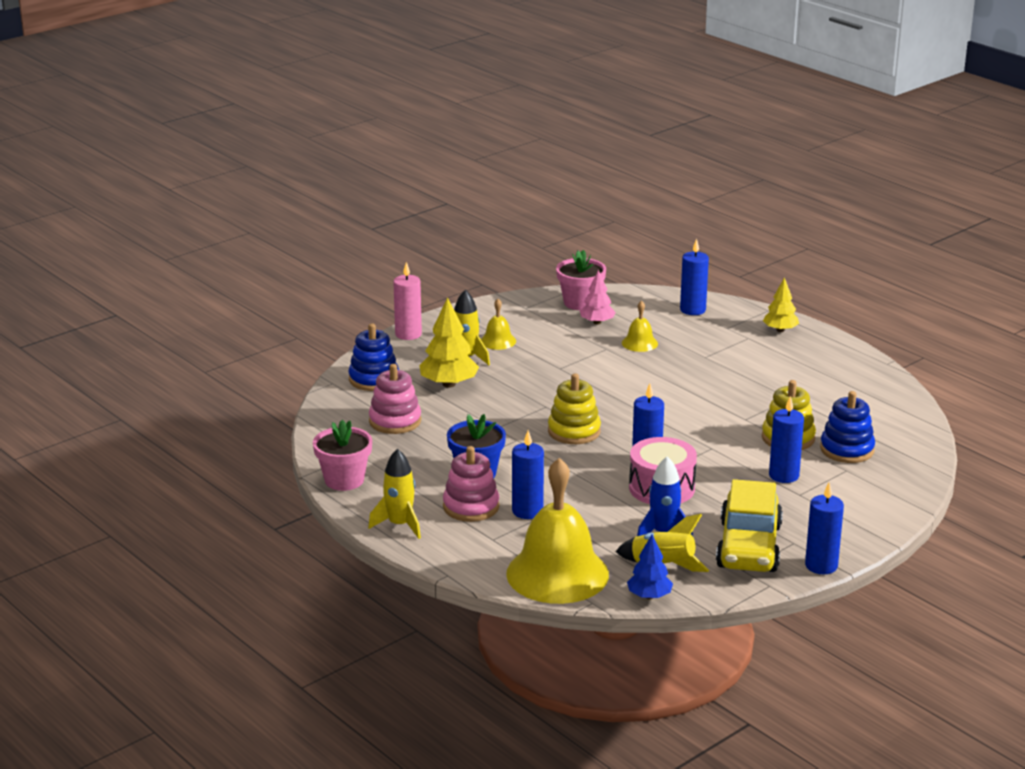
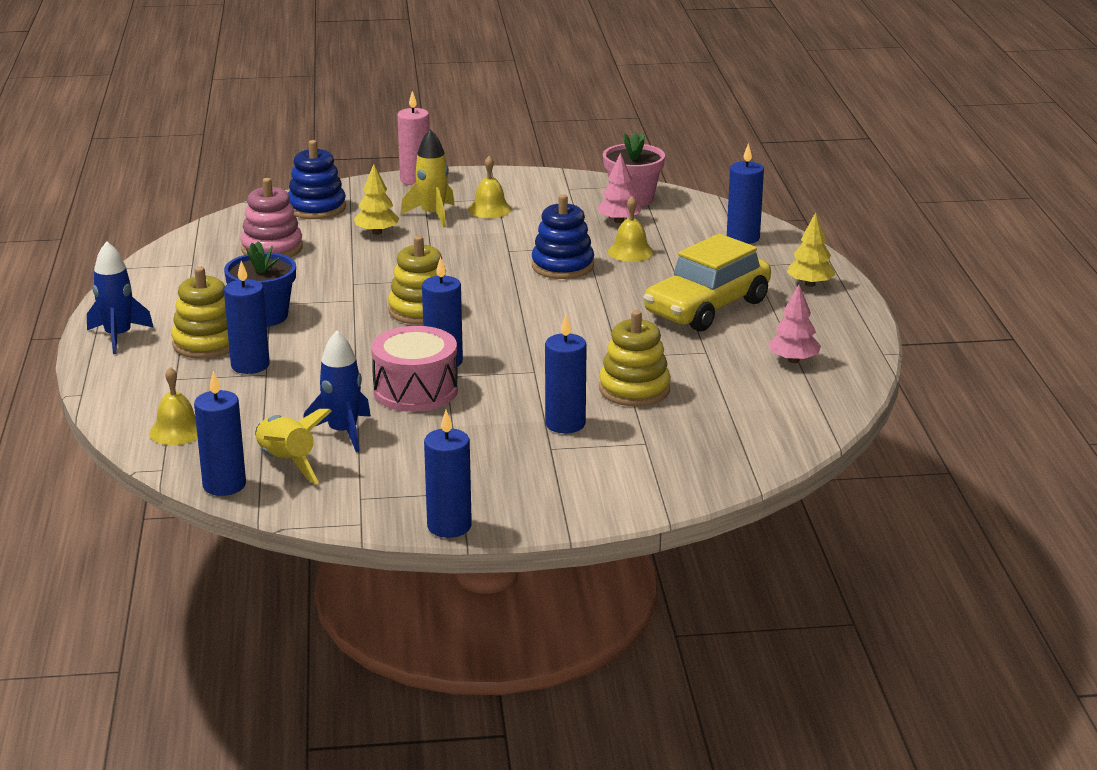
camera: 35 degrees right, 0 degrees up
(344, 480) = (140, 283): pink flower pot -> none
(400, 525) = (118, 336): yellow rocket -> blue rocket
(449, 384) = (377, 232): yellow tree -> yellow tree, size x0.64
(471, 507) = (207, 343): pink stacking toy -> yellow stacking toy
(557, 574) = (177, 431): yellow bell -> yellow bell, size x0.43
(649, 596) = (224, 485): blue tree -> blue candle
(748, 547) = (405, 478): yellow car -> yellow car (707, 308)
(846, 385) = (793, 360): none -> pink tree
(847, 449) = (682, 423): blue stacking toy -> blue stacking toy (562, 266)

